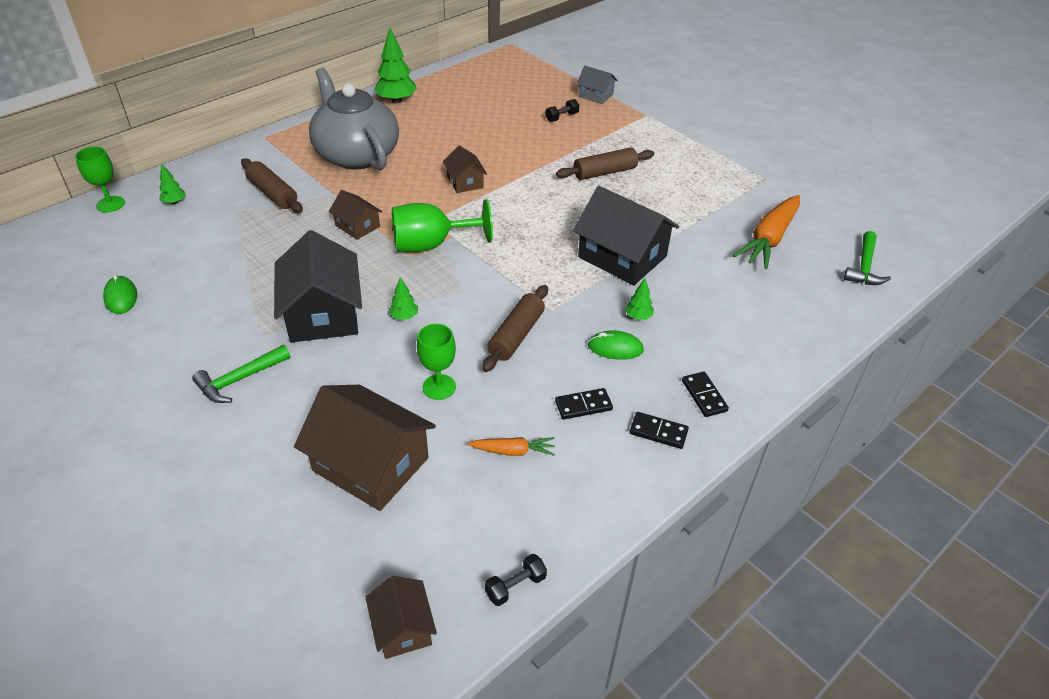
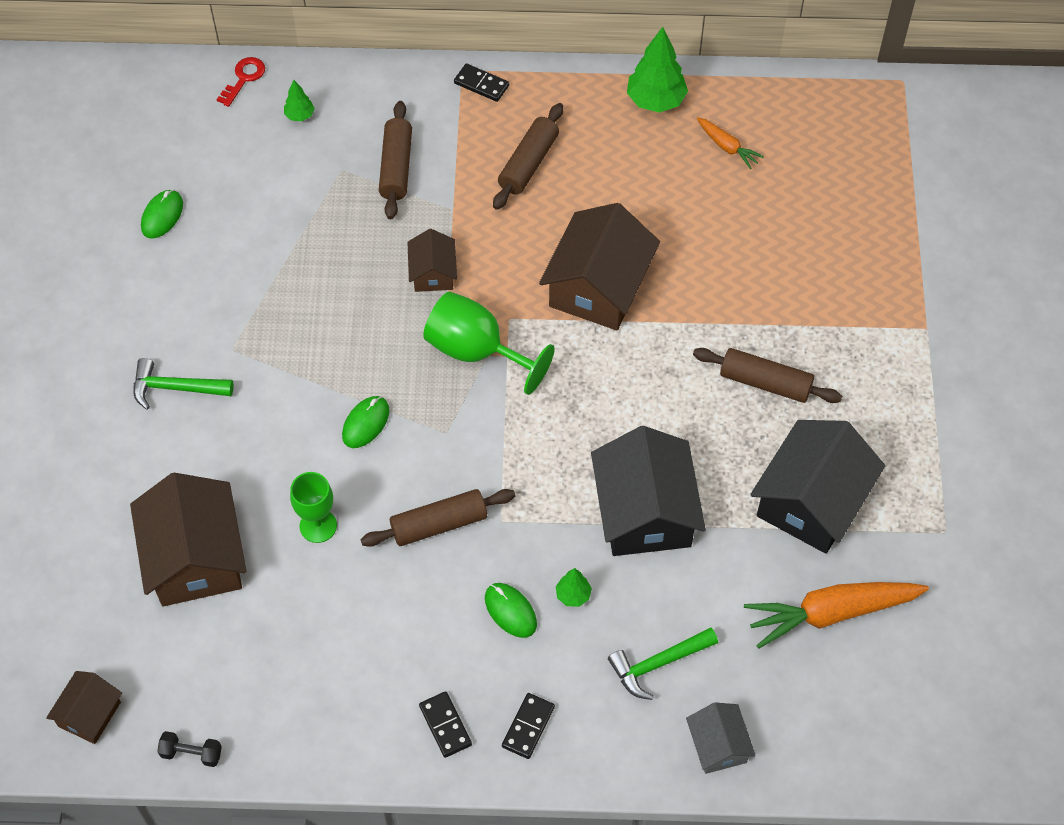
camera: 45 degrees right, 15 degrees up
(110, 204) = (244, 78): green goblet -> red key
(323, 313) = (302, 364): black house -> black house (811, 501)
(356, 154) = (528, 164): grey teapot -> brown rolling pin
(404, 316) = (366, 423): green tree -> green mouse
(465, 182) = (598, 286): brown house -> brown house, size x1.92
(513, 451) = (310, 639): orange carrot -> orange carrot (727, 147)
(562, 117) = (817, 259): black dumbbell -> none
(583, 405) = (414, 646): black domino -> black domino (481, 84)
(595, 95) = (903, 250): grey house -> grey house (718, 745)
(864, 267) = (889, 731): green hammer -> green hammer (658, 664)

